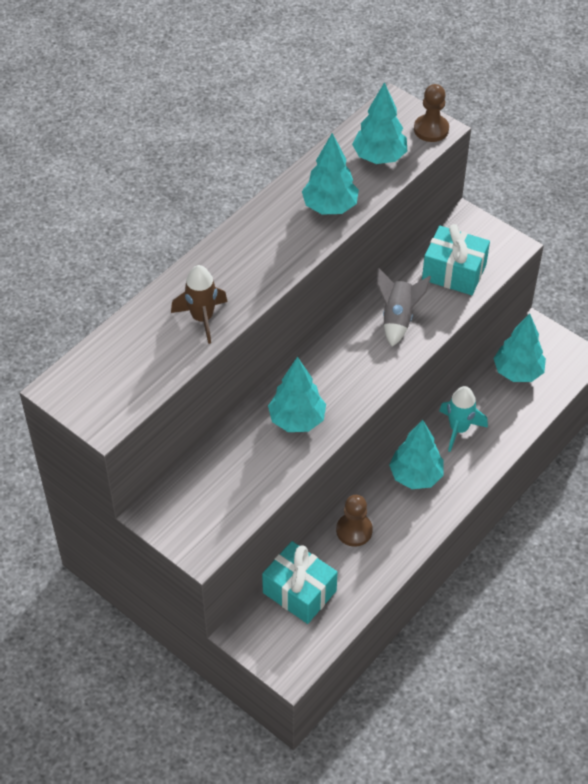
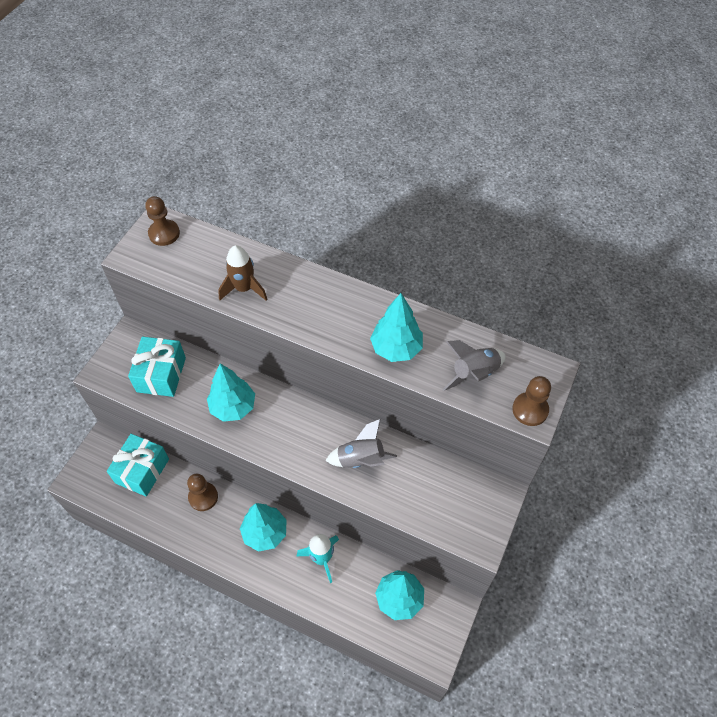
camera: 75 degrees right, 5 degrees up
(83, 384) = (164, 234): none -> brown pawn
(379, 157) = (474, 374): turquoise tree -> grey rocket
(454, 272) = (430, 496): turquoise gift -> turquoise gift (161, 374)

